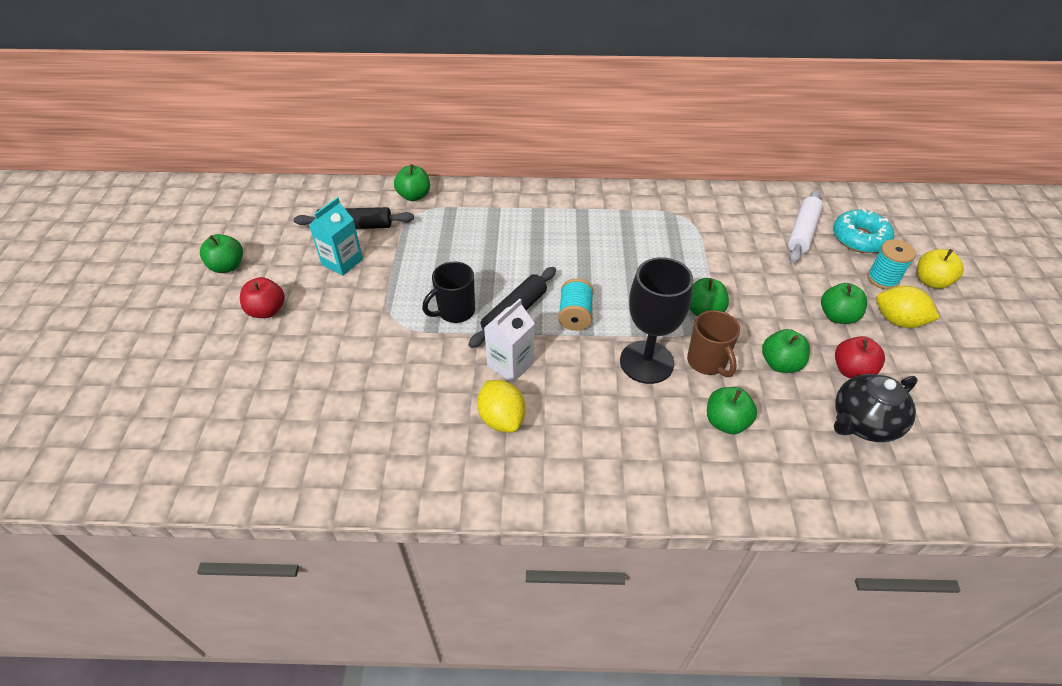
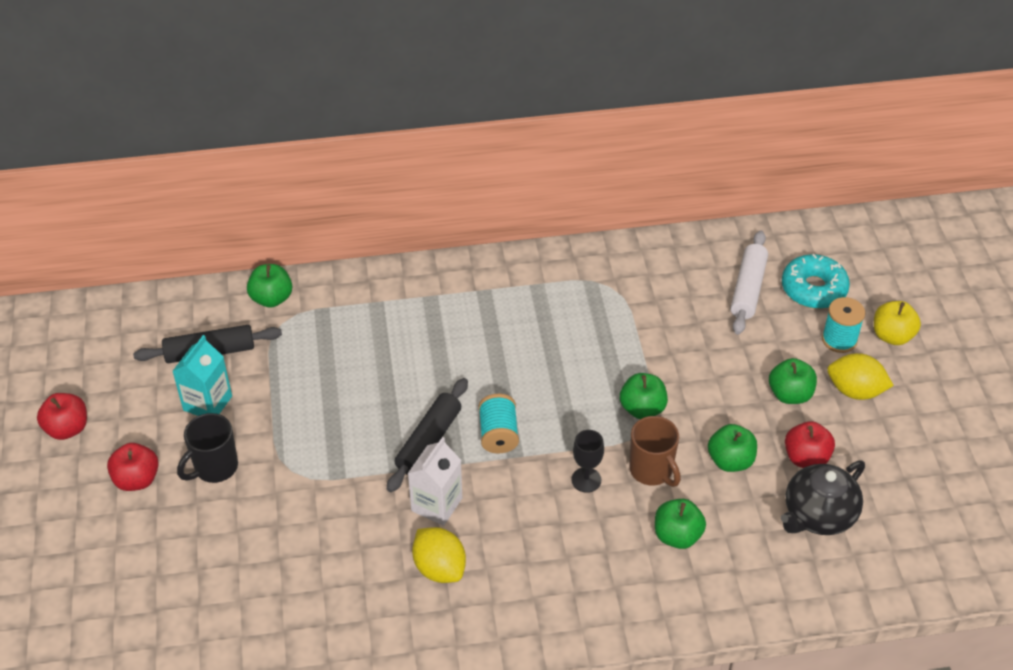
camera: 10 degrees left, 0 degrees up
(227, 266) = (67, 428): green apple -> red apple
(455, 311) = (360, 449): black mug -> black mug (215, 468)
(646, 362) = (586, 480): black goblet -> black goblet, size x0.50

